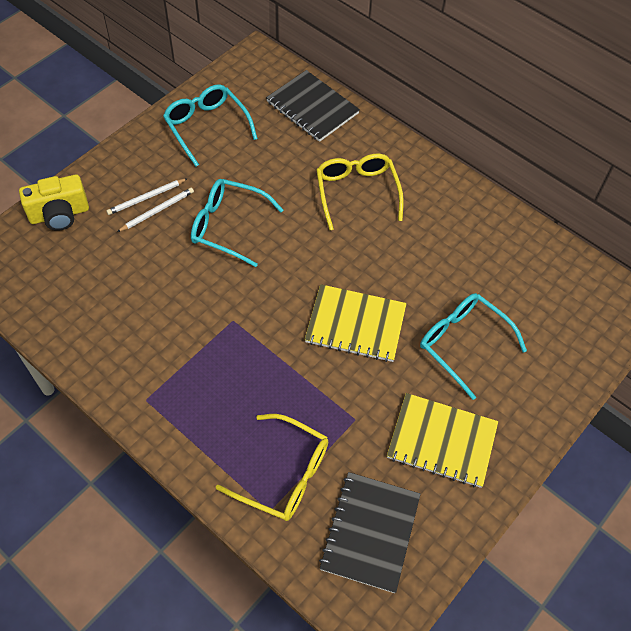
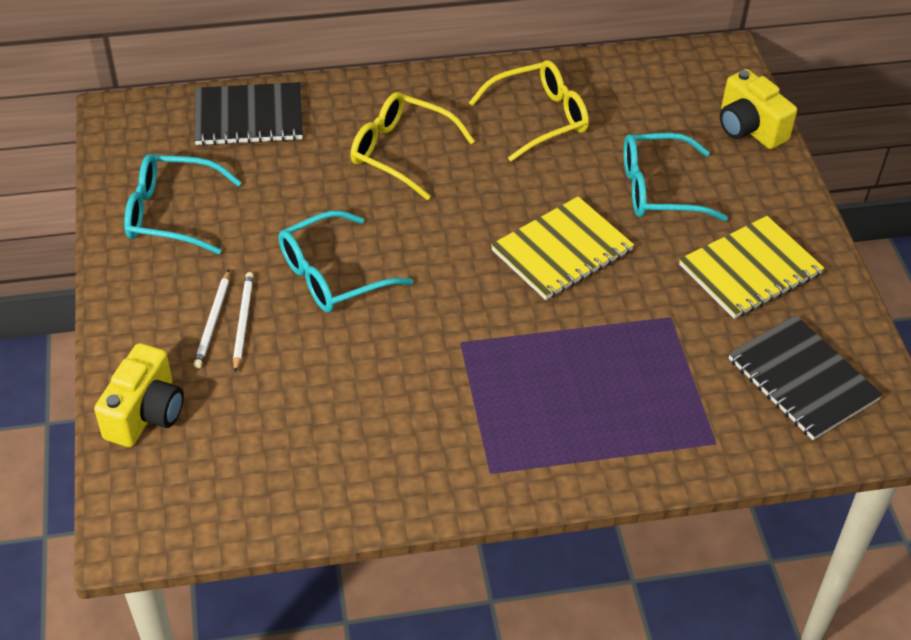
camera: 50 degrees left, 10 degrees down
(284, 474) = (684, 408): yellow glasses -> yellow glasses (539, 118)
(578, 361) = (749, 128): none -> yellow camera

